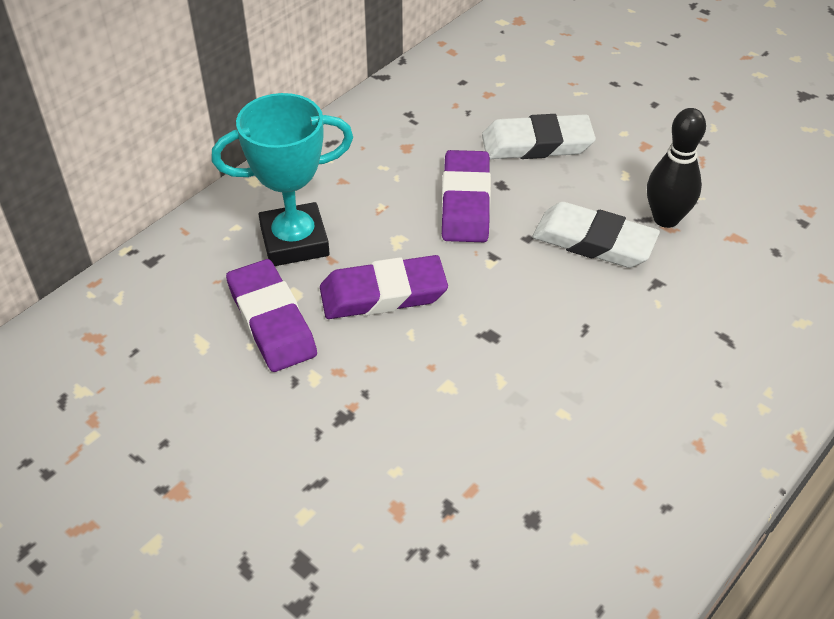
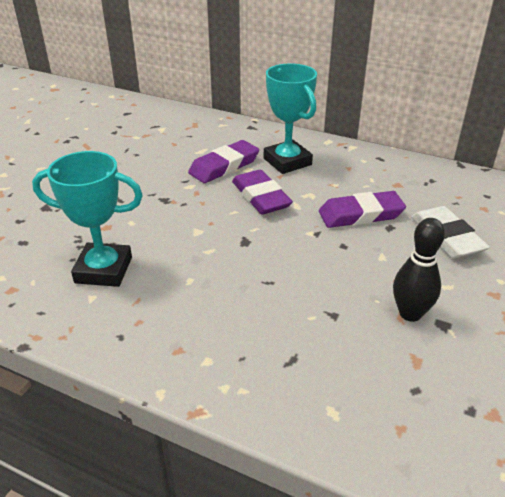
camera: 75 degrees right, 10 degrees down
(516, 518) = (103, 270): none -> turquoise trophy
(594, 241) = (358, 276): white eraser -> none

